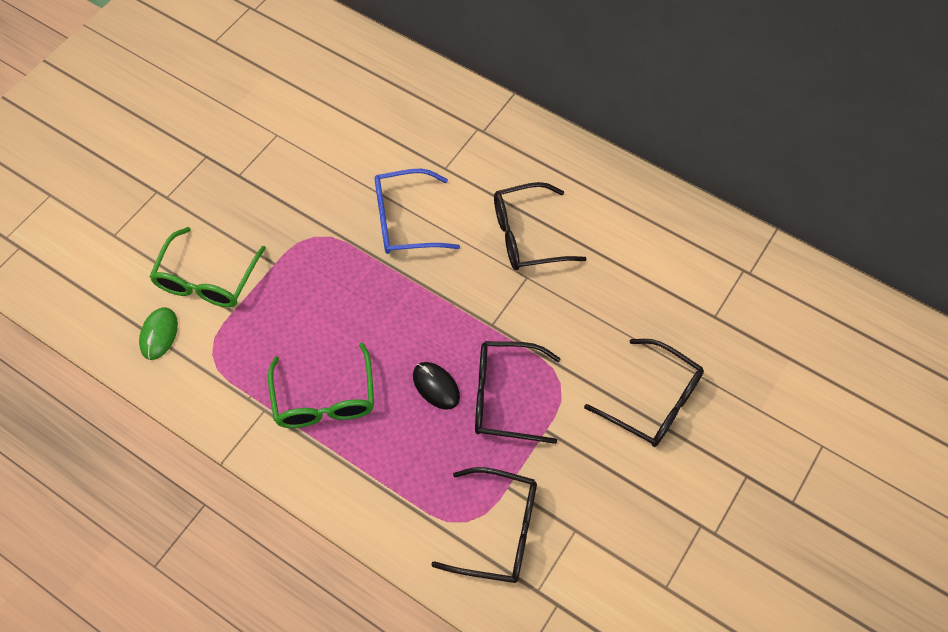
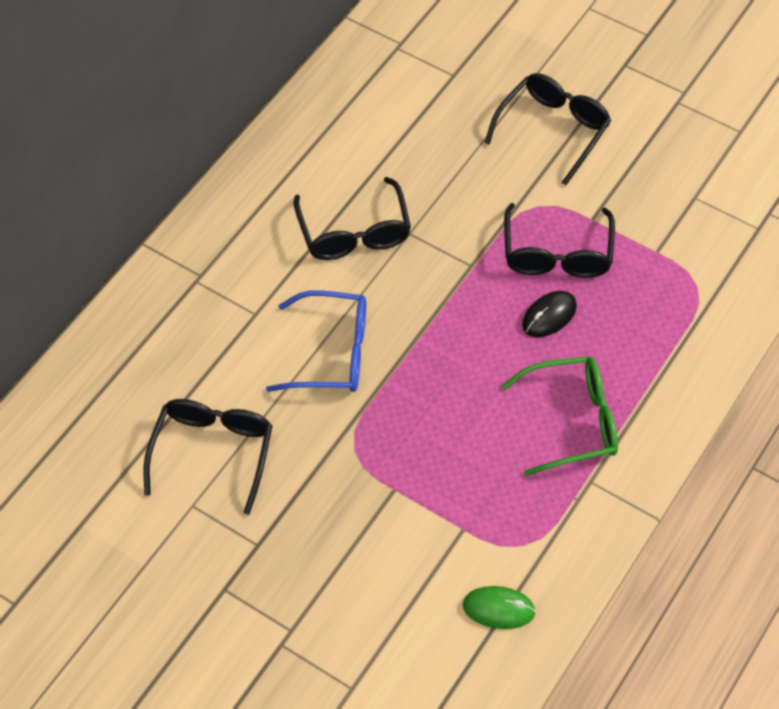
camera: 90 degrees left, 5 degrees down
(207, 280) = (419, 563): green glasses -> none
(405, 221) = (332, 353): blue glasses -> blue glasses turned 75 degrees counterclockwise
(499, 531) = (703, 259): black glasses -> black glasses (213, 452)

